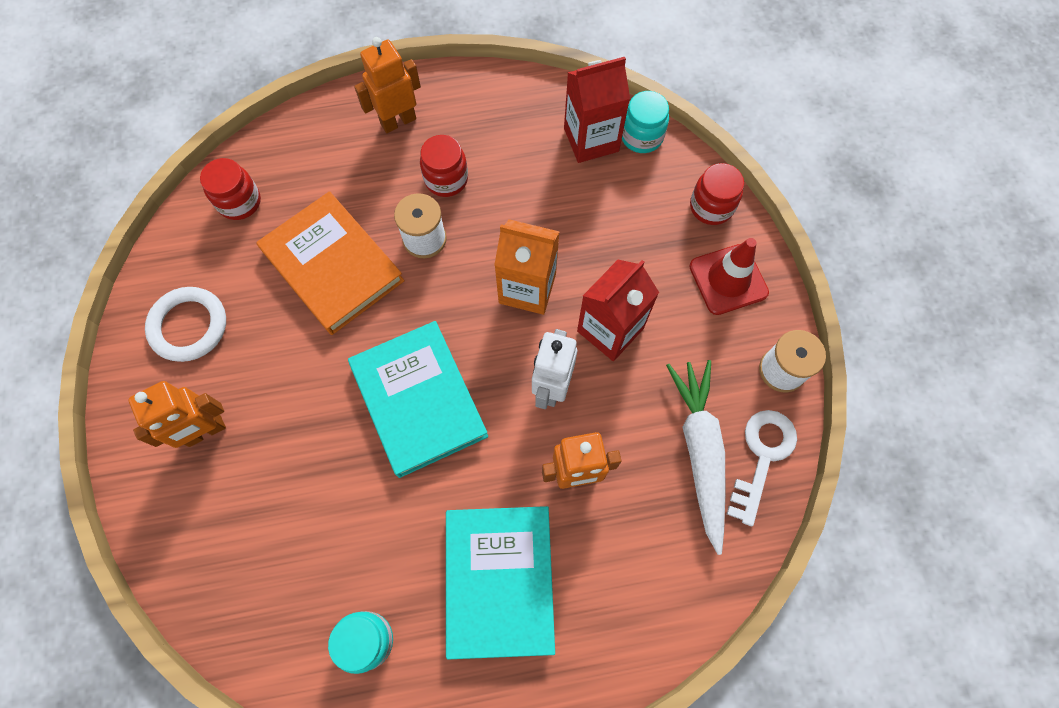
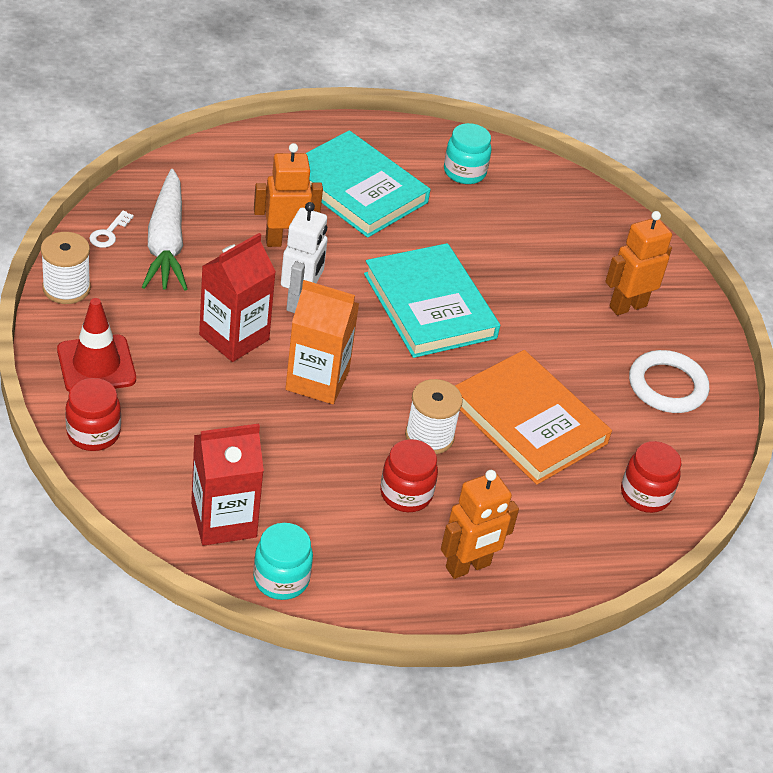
camera: 175 degrees right, 25 degrees down
(499, 581) = (357, 189): turquoise book -> turquoise book turned 45 degrees counterclockwise
(641, 136) = (158, 517): turquoise jar -> turquoise jar (281, 579)
(762, 457) = (109, 233): white key -> white key, size x0.53

